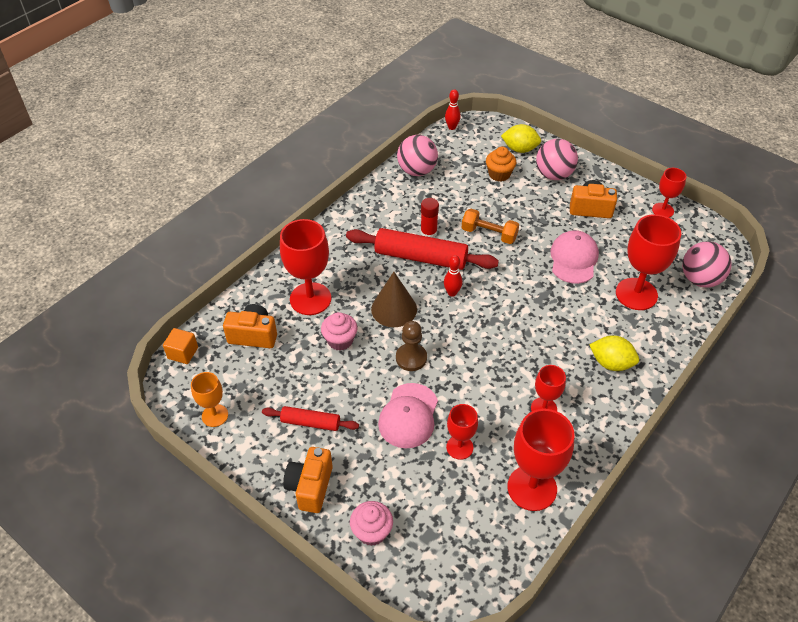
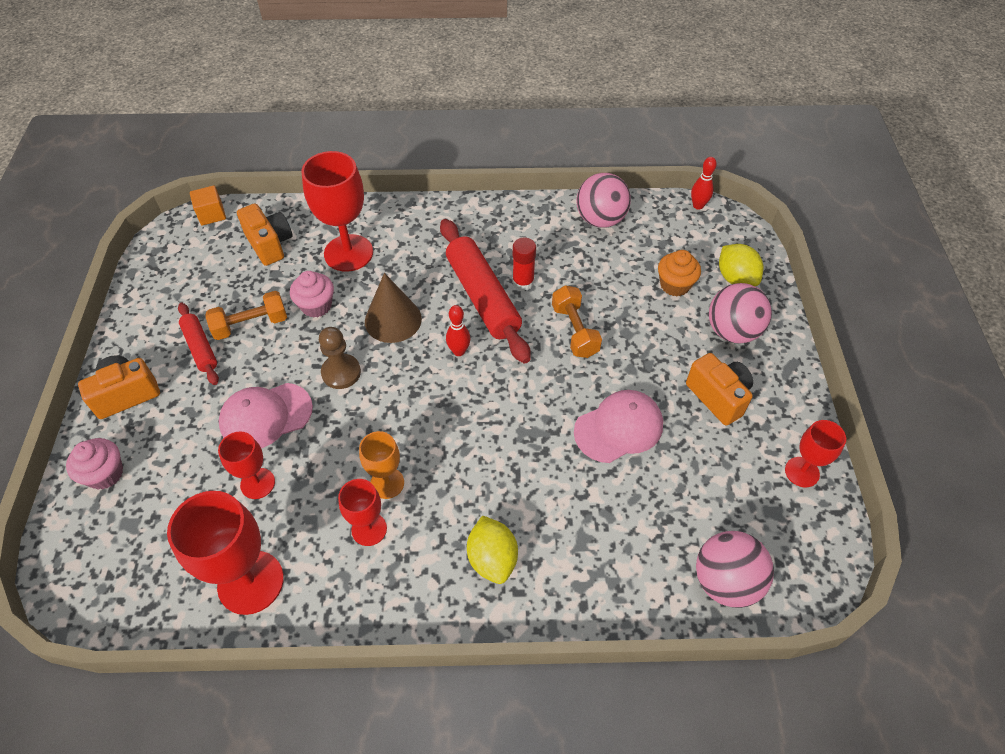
camera: 50 degrees right, 5 degrees up
(215, 415) = (159, 279): orange goblet -> orange goblet (387, 483)
(319, 384) = (251, 325): none -> orange dumbbell
(636, 294) = (627, 523): red goblet -> none

